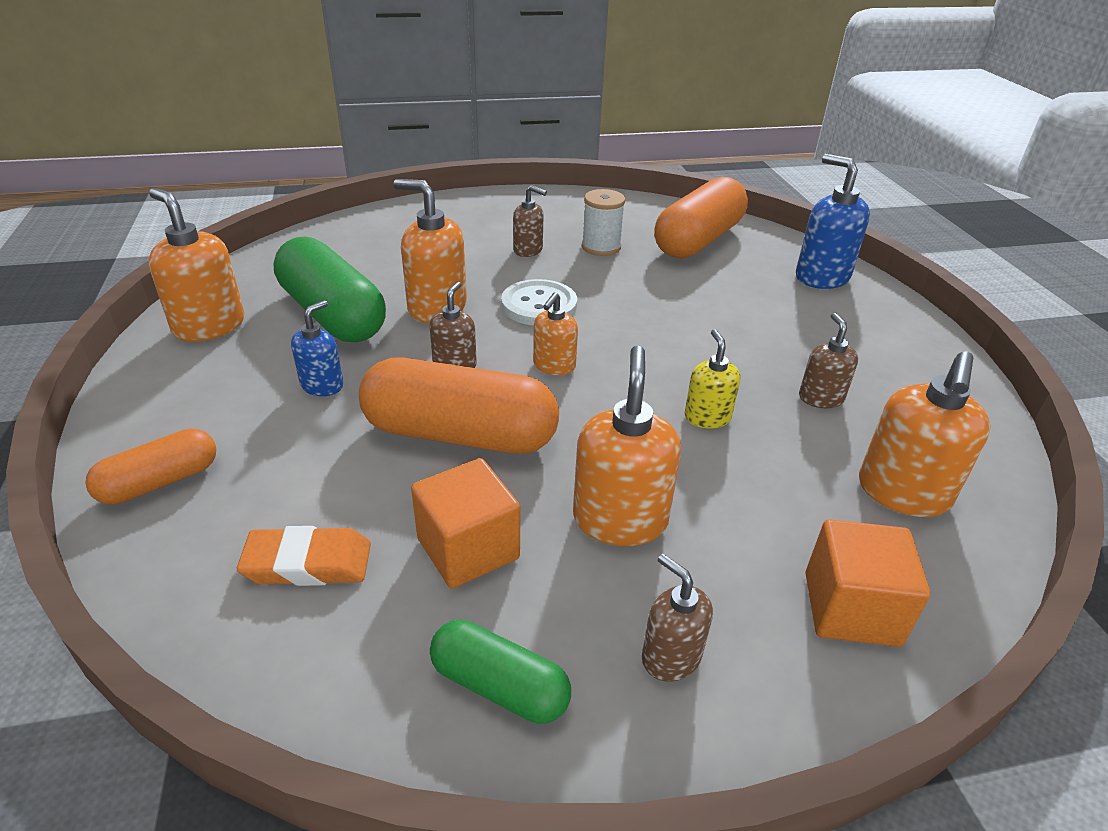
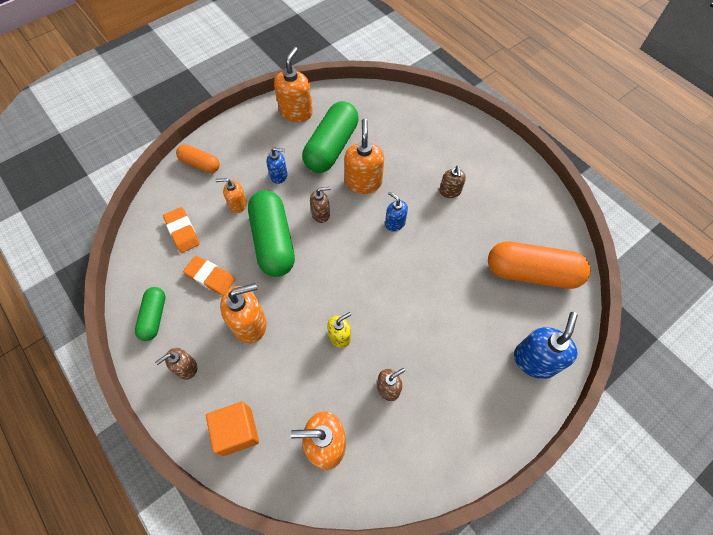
camera: 65 degrees right, 25 degrees up
(460, 435) = (273, 241): orange capsule -> green capsule
(468, 549) = (210, 277): orange cube -> orange eraser
(539, 305) = (395, 223): white button -> blue soap dispenser
(554, 366) = (344, 253): orange soap dispenser -> orange soap dispenser (238, 204)
(601, 247) = (481, 224): white spool -> none
(670, 657) = (186, 368): brown soap dispenser -> brown soap dispenser turned 150 degrees counterclockwise

